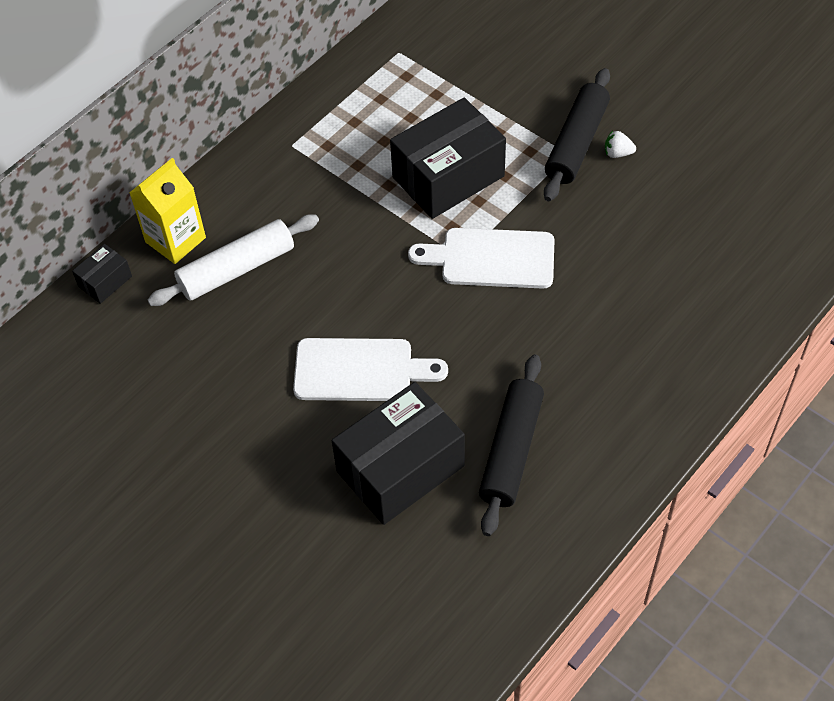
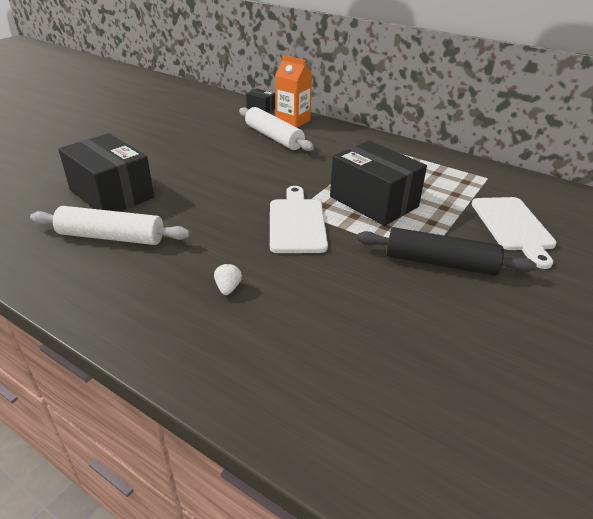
camera: 80 degrees right, 20 degrees down
(175, 240) = (292, 121): yellow carton -> orange carton
(360, 370) = (194, 177): white cutting board -> white cutting board (513, 226)
(511, 450) = (111, 237): black rolling pin -> white rolling pin
(617, 153) = (440, 288): white strawberry -> white strawberry (228, 288)

